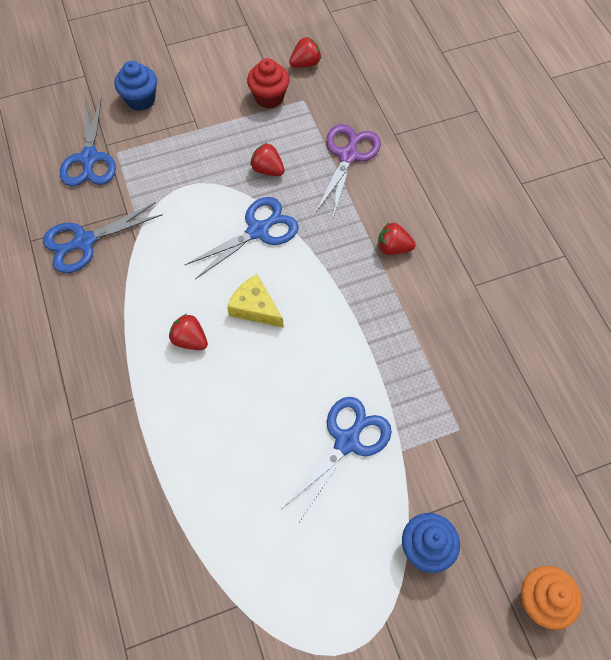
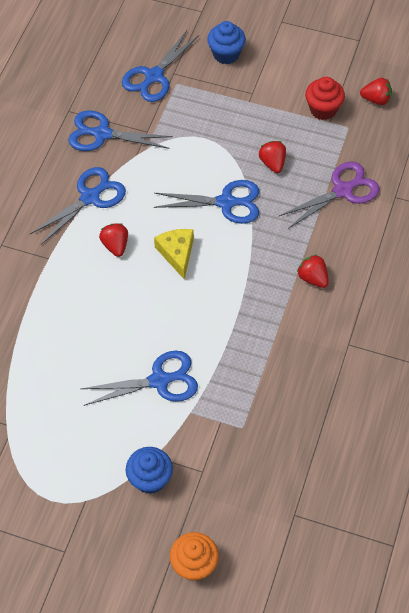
camera: 40 degrees right, 5 degrees down
(124, 310) = (90, 197): none -> blue scissors

